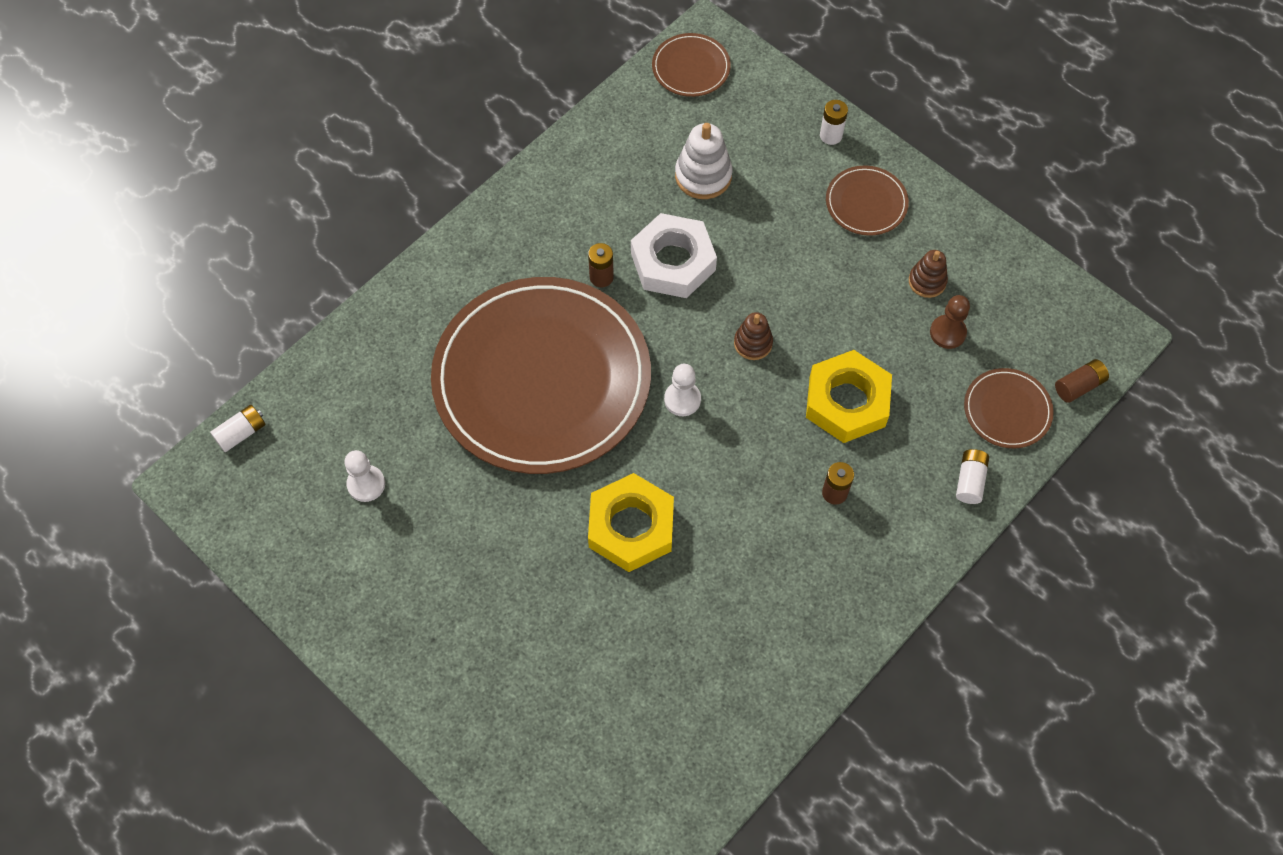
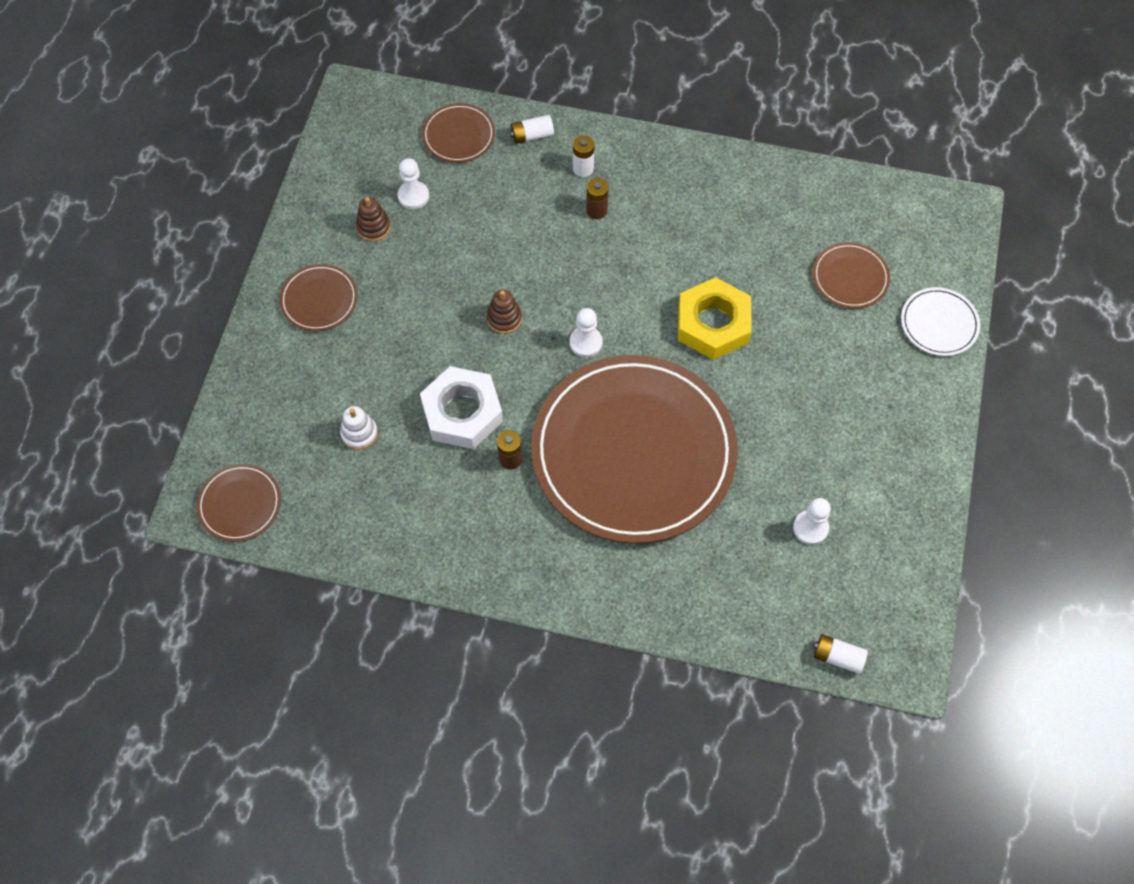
camera: 120 degrees left, 0 degrees up
(489, 757) = (939, 323): none -> white plate
(601, 701) = (850, 277): none -> brown plate
(703, 176) = (359, 433): white stacking toy -> white stacking toy, size x0.64
(831, 135) = (260, 356): white battery -> white battery (583, 168)
(847, 402) = (516, 234): yellow nut -> none
(947, 332) = (413, 196): brown pawn -> white pawn
(1079, 386) = (410, 101): brown battery -> none

